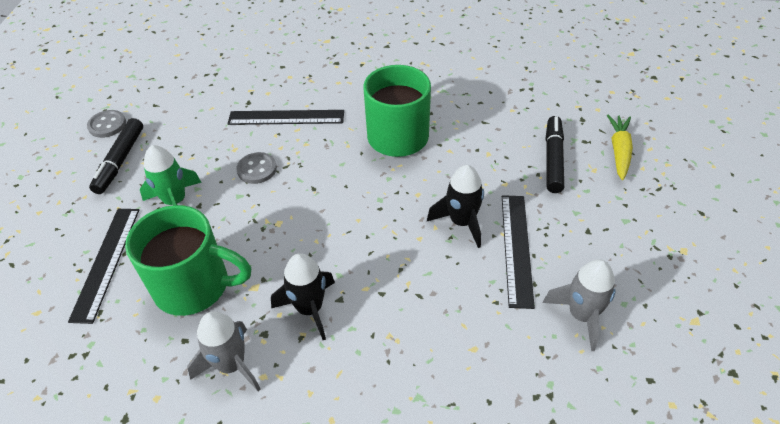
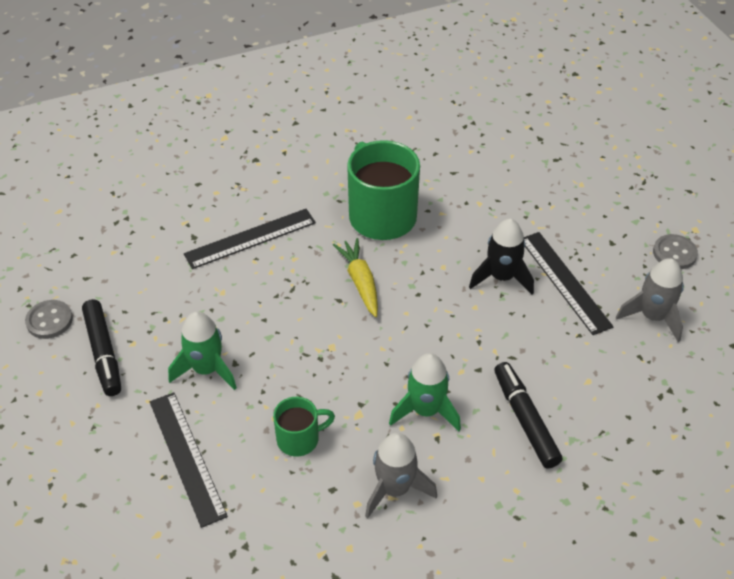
camera: 30 degrees left, 0 degrees up
(194, 286) = (299, 439): green mug -> green mug, size x0.52
(257, 169) = (265, 303): grey button -> grey button (674, 253)
(309, 309) = (425, 410): black rocket -> green rocket
(553, 159) = (540, 187): black marker -> black marker (525, 420)
(619, 151) = (591, 159): yellow carrot -> yellow carrot (360, 282)

